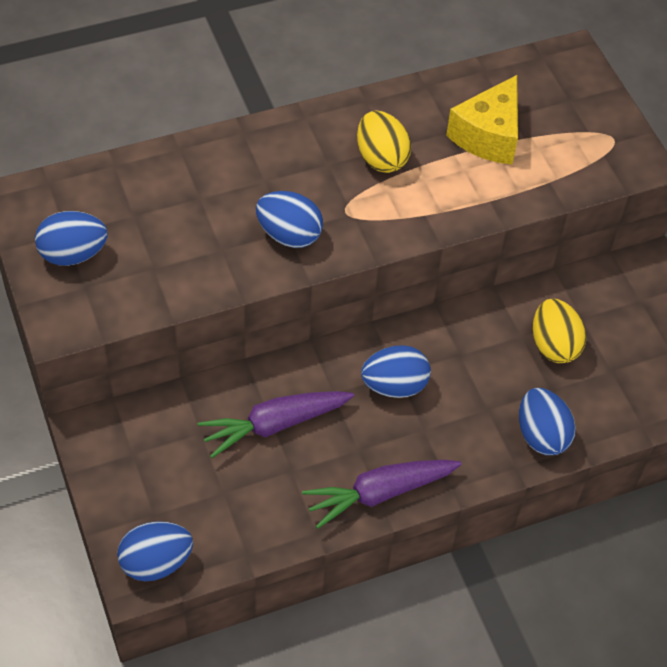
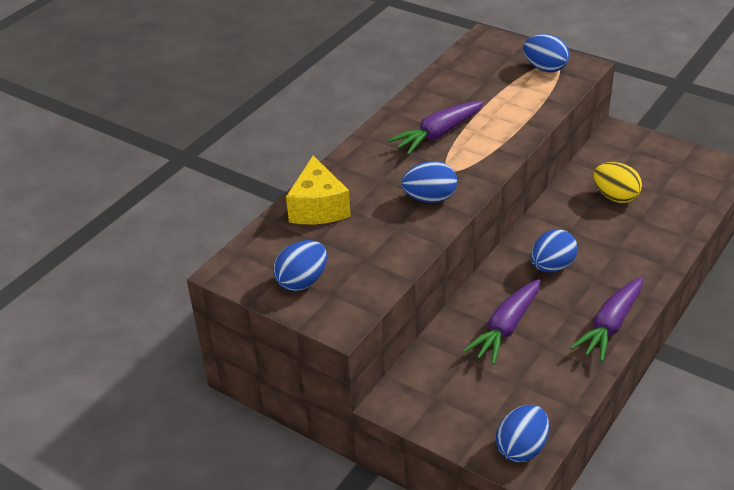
camera: 30 degrees left, 15 degrees down
(381, 158) = (438, 134): yellow egg -> purple carrot
(488, 136) = (486, 94): yellow cheese -> yellow cheese (318, 208)
(541, 435) = (662, 243): blue egg -> blue egg (545, 68)

